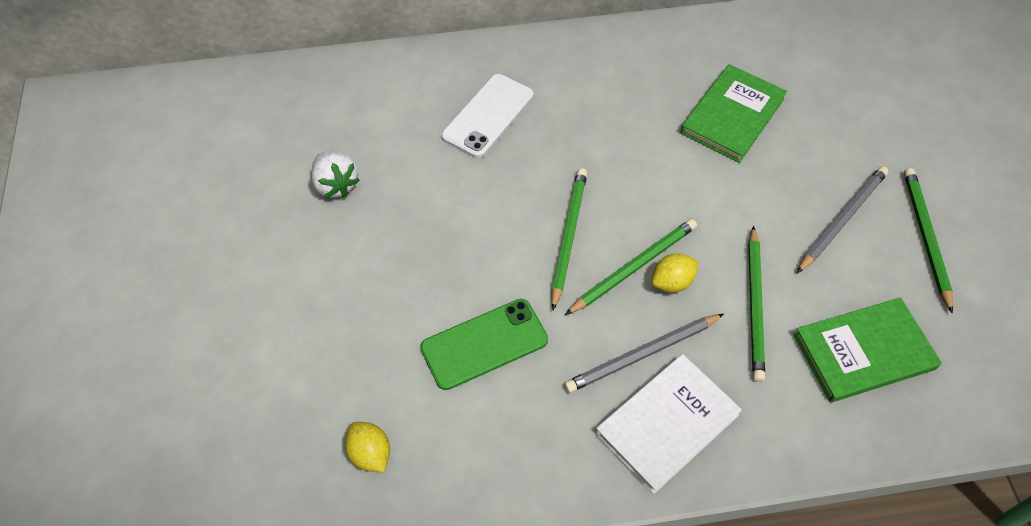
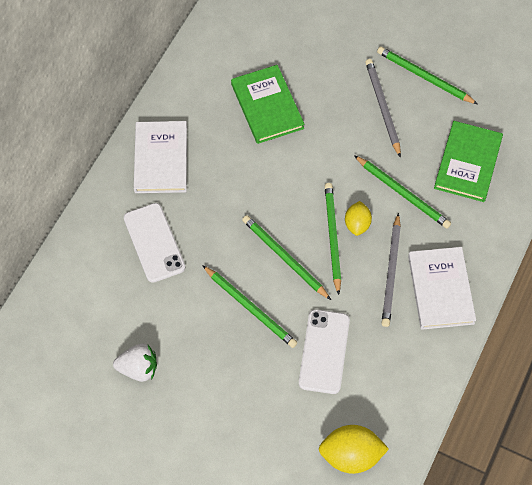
camera: 55 degrees left, 5 degrees up
(370, 453) = (351, 456): yellow lemon -> yellow lemon, size x1.64
(481, 241) = (250, 308): none -> green pencil
(484, 344) = (324, 351): green phone -> white phone
(585, 67) = (161, 159): none -> white book

